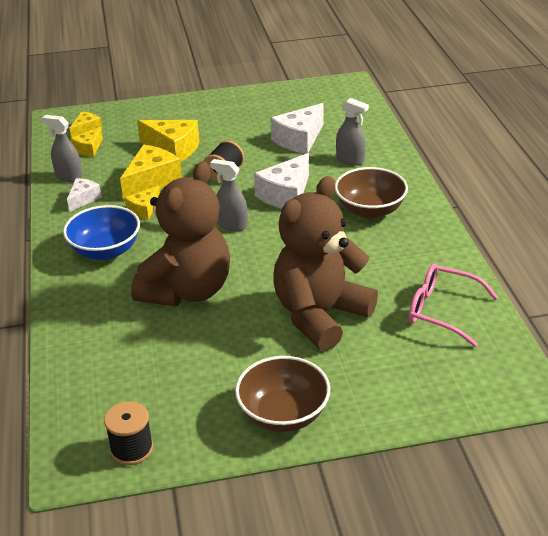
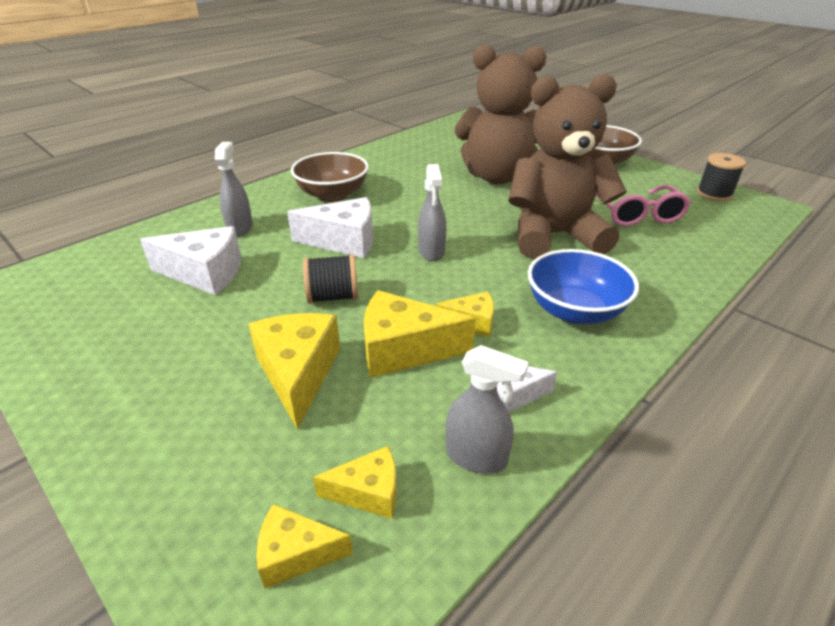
camera: 125 degrees left, 0 degrees up
(68, 176) = (476, 457): grey spray bottle -> grey spray bottle turned 60 degrees counterclockwise
(442, 311) = (435, 145): pink glasses -> pink glasses (636, 214)

